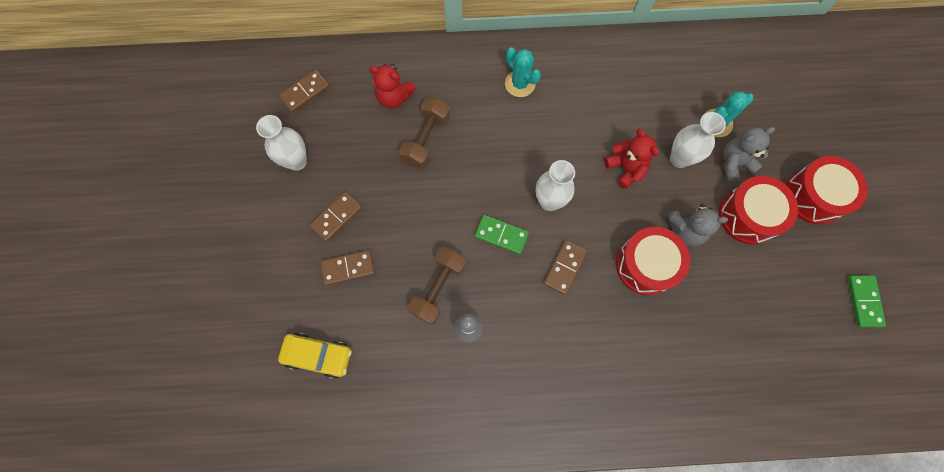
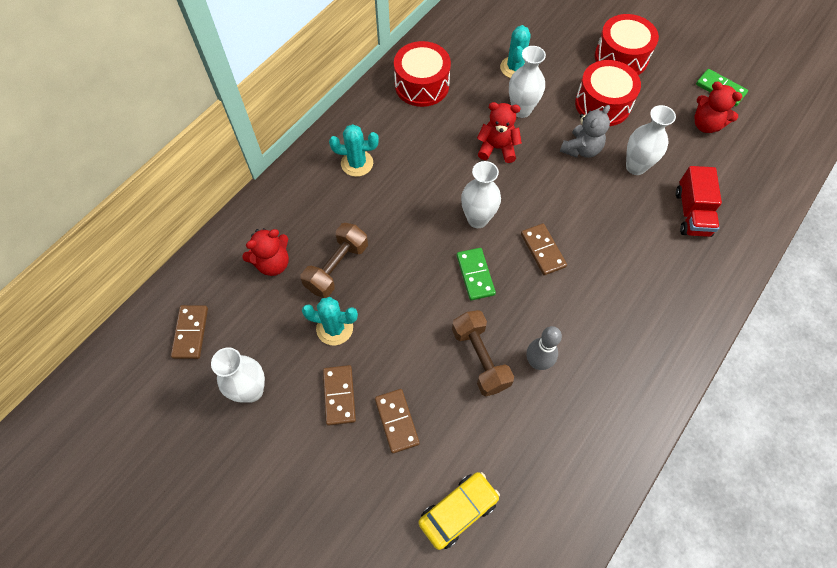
camera: 50 degrees left, 10 degrees down
(348, 268) = (396, 421): brown domino -> brown domino turned 45 degrees counterclockwise
(380, 175) = (334, 328): none -> turquoise cactus
(426, 139) = (337, 267): brown dumbbell -> brown dumbbell turned 60 degrees clockwise
(501, 235) = (475, 275): green domino -> green domino turned 75 degrees counterclockwise
(646, 265) = (587, 194): red drum -> red drum (422, 85)
(705, 359) = (692, 213): none -> red truck
(709, 284) = (635, 167): none -> white vase
(734, 163) = (555, 81): grey teddy bear -> none
(810, 314) = (706, 125): none -> red teddy bear

